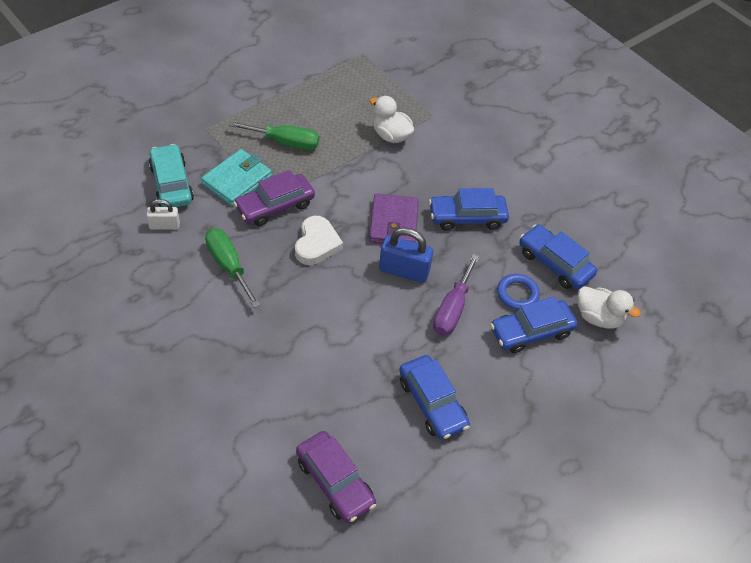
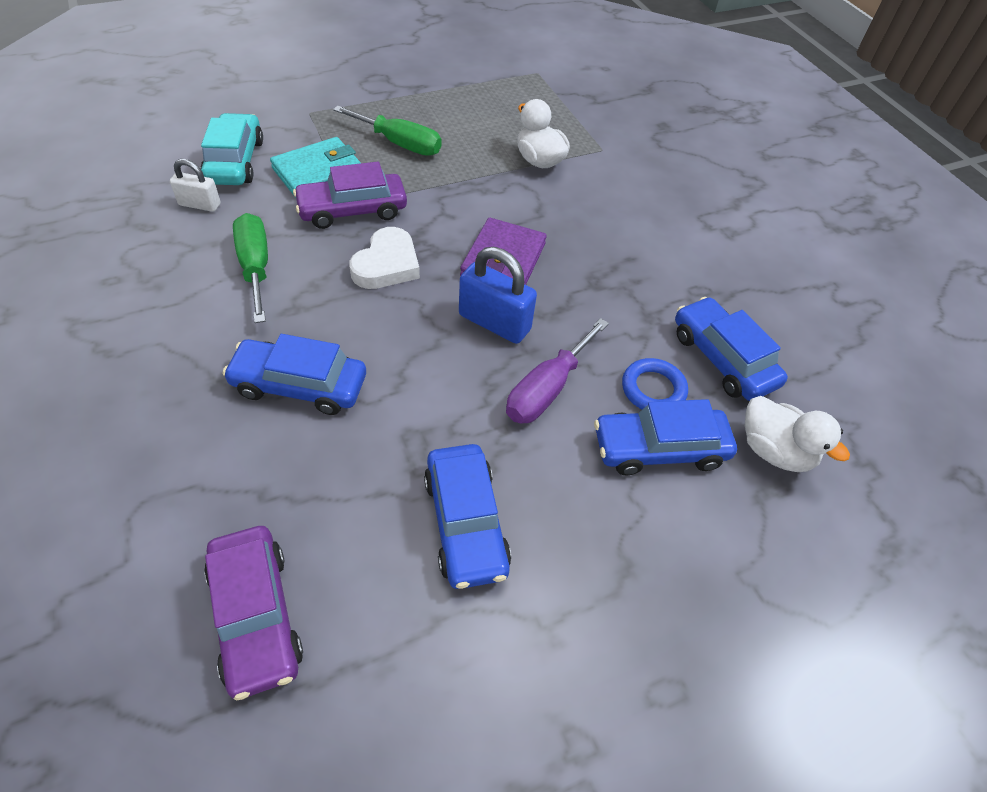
camera: 15 degrees right, 0 degrees up
(467, 217) = (609, 273): blue car -> blue car (299, 385)

